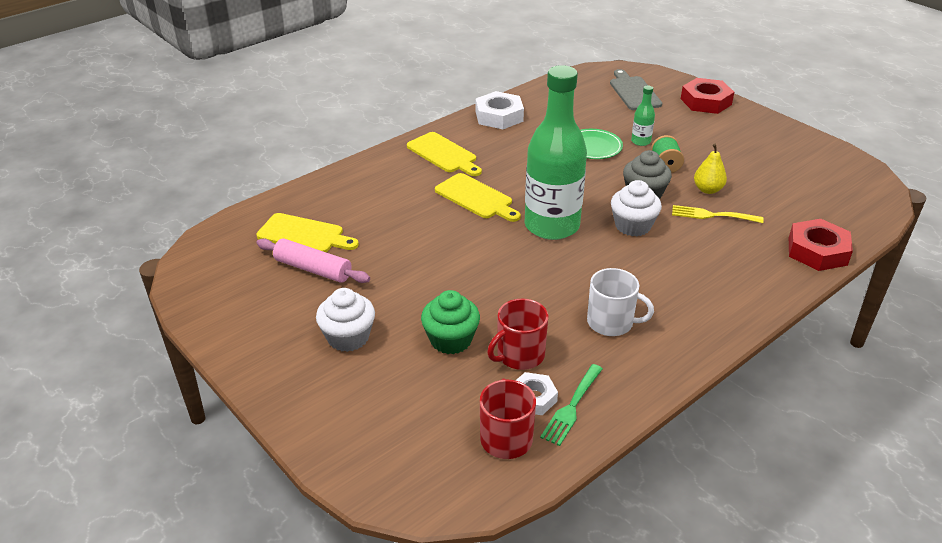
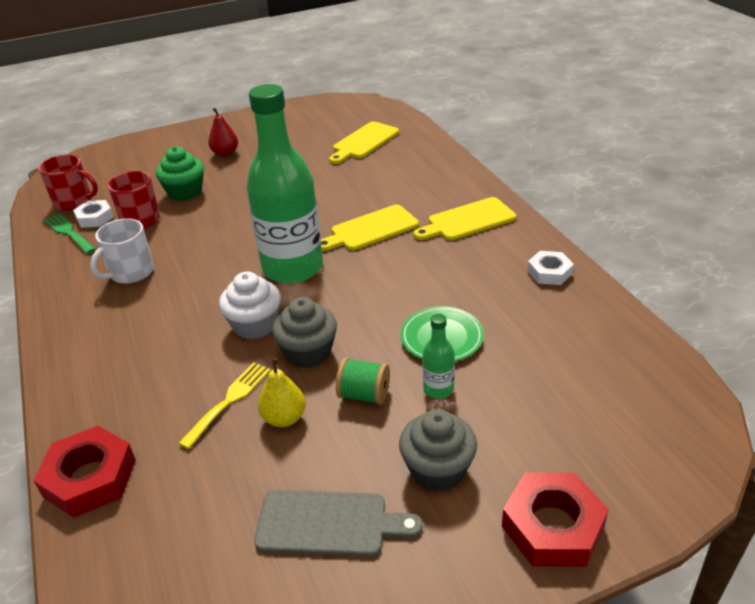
camera: 110 degrees right, 0 degrees up
(313, 269) = (315, 144): pink rolling pin -> none
(348, 337) = (225, 153): white cupcake -> red pear
(499, 116) = (549, 272): white nut -> white nut, size x0.62
(634, 92) = (606, 431): grey cutting board -> grey cutting board (329, 524)
(700, 134) = (437, 469): none -> grey cupcake

